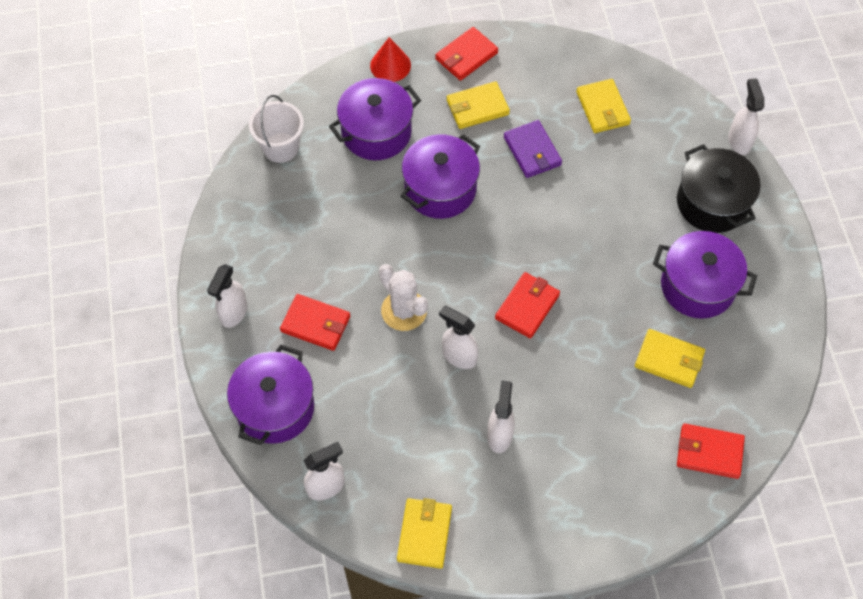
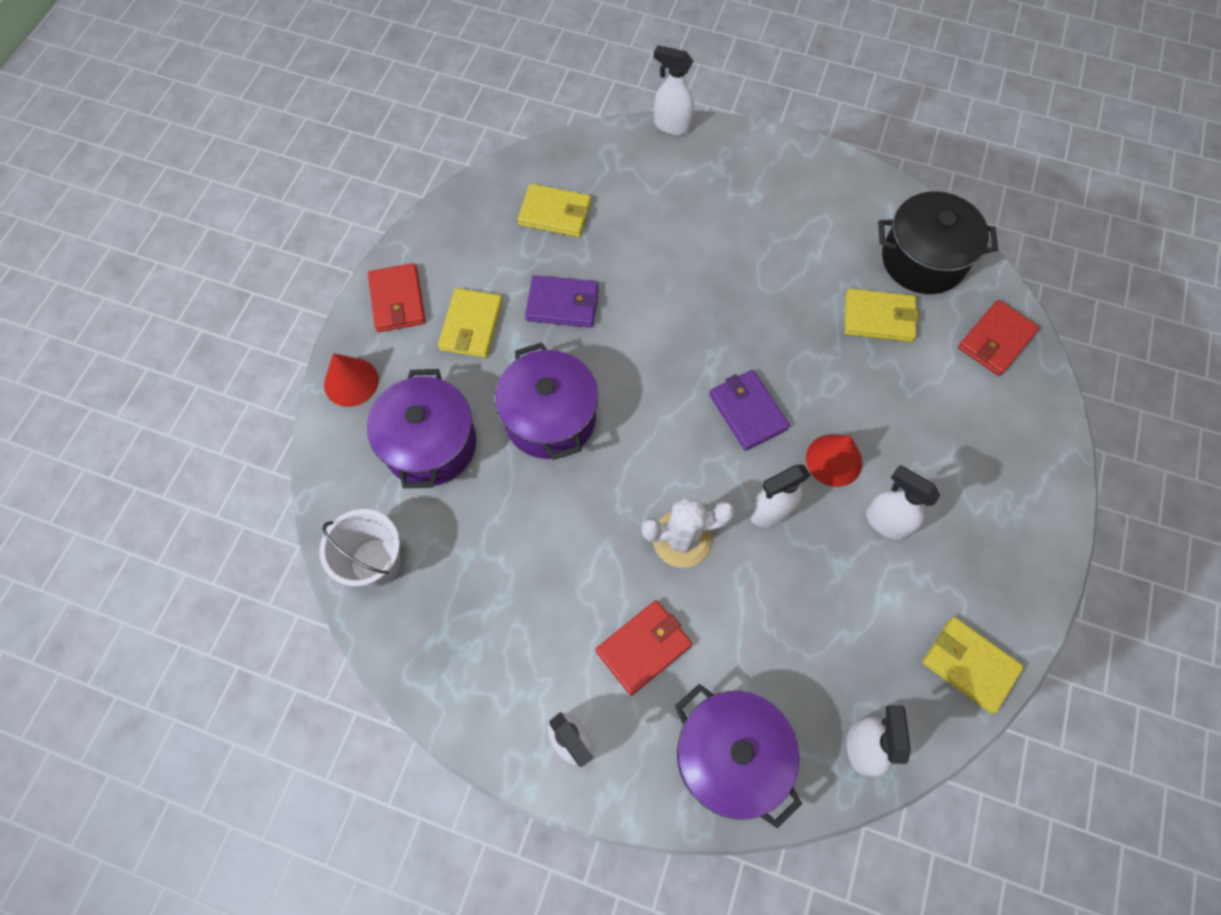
camera: 60 degrees left, 5 degrees up
(526, 380) = (834, 460): none -> red cone
(527, 306) = (747, 411): red wallet -> purple wallet
(669, 360) = (879, 318): yellow wallet -> yellow wallet turned 45 degrees clockwise
(697, 286) = (810, 248): purple pot -> none
(712, 203) = (726, 185): black pot -> black pot (923, 260)

